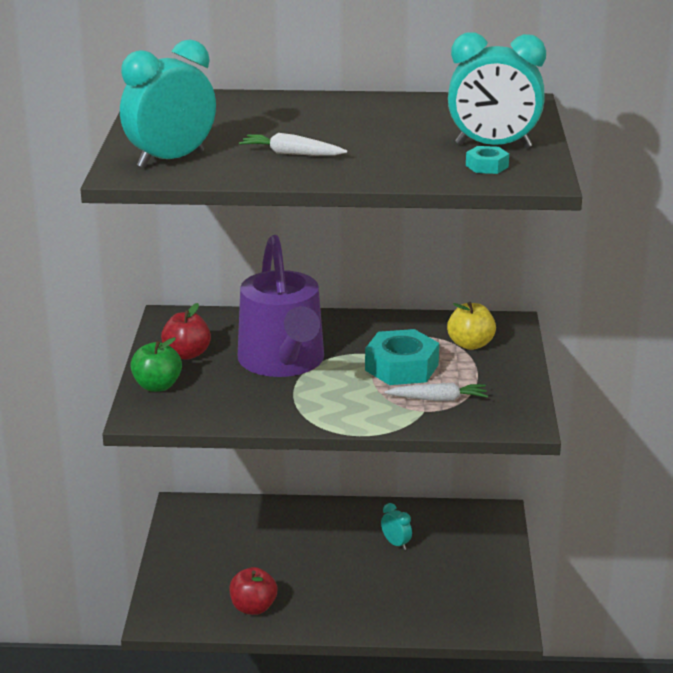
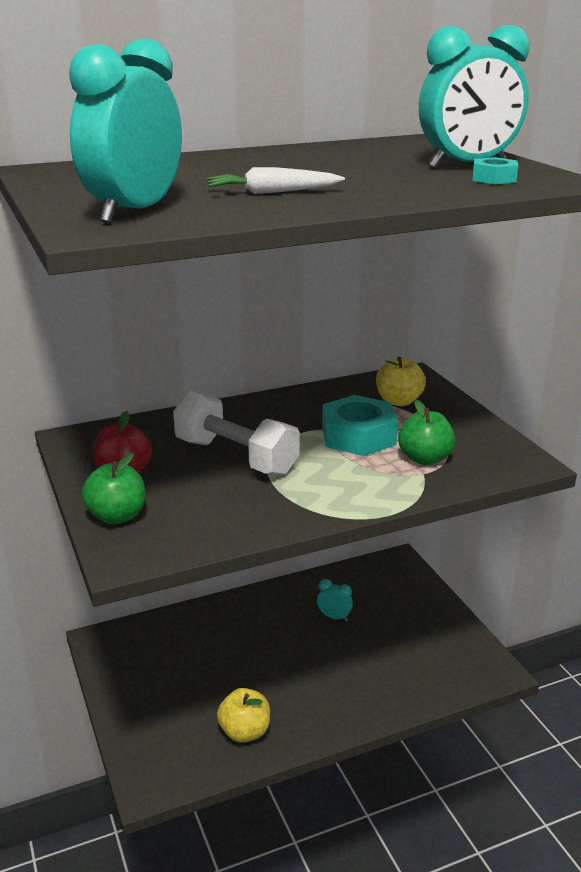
camera: 25 degrees left, 0 degrees up
(253, 607) = (245, 732): red apple -> yellow apple
(283, 362) = (236, 457): purple watering can -> white dumbbell
(438, 399) = (425, 459): white carrot -> green apple

